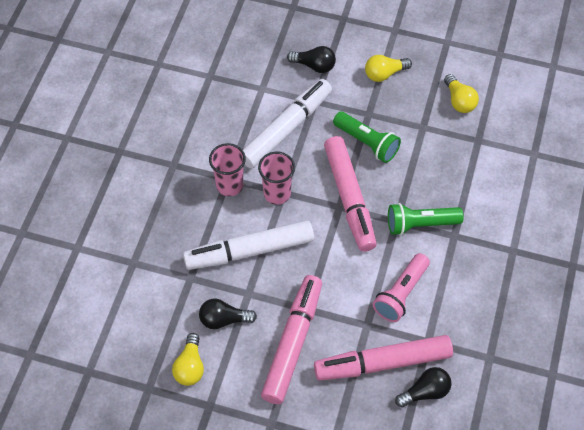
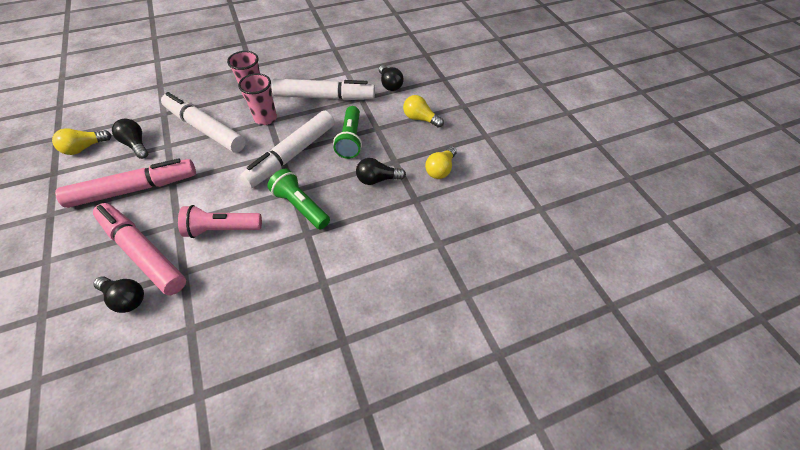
camera: 50 degrees right, 5 degrees down
(349, 198) = (292, 155): pink marker -> white marker
(434, 152) = (377, 179): none -> black light bulb

